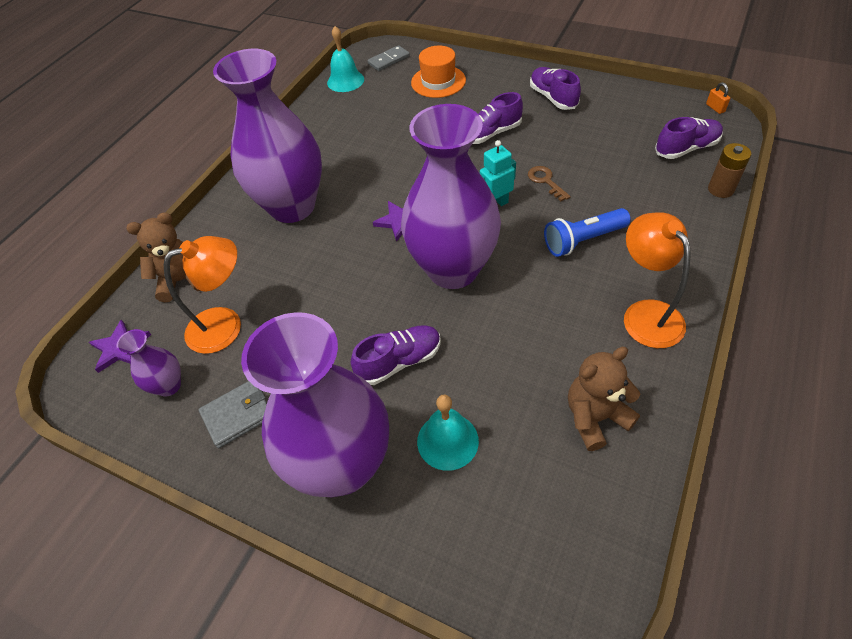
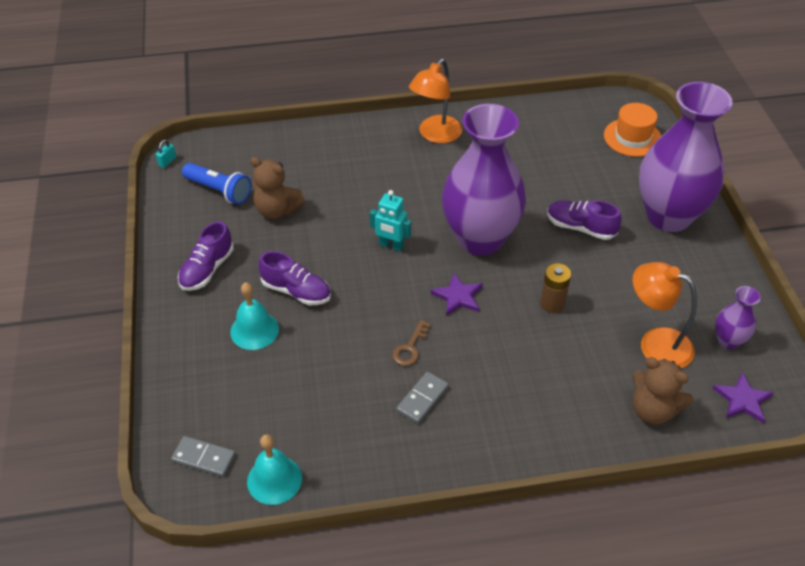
camera: 130 degrees left, 5 degrees down
(237, 415) = (700, 286): grey wallet -> none
(292, 206) = (506, 388): purple vase -> none
(331, 160) = (422, 399): none -> grey domino
(438, 81) = (226, 379): orange hat -> orange hat (632, 137)
(447, 441) = (606, 181): turquoise bell -> turquoise bell (254, 330)
(545, 181) = (338, 227): brown key -> brown key (410, 348)
(582, 240) = (392, 183): blue flashlight -> blue flashlight (219, 191)
(595, 417) = (530, 132): brown teddy bear -> brown teddy bear (277, 210)
(686, 148) = (239, 163): purple shoe -> none
(715, 108) = (167, 161): orange padlock -> turquoise padlock
(720, 189) = (281, 134): brown battery -> brown battery (552, 304)

